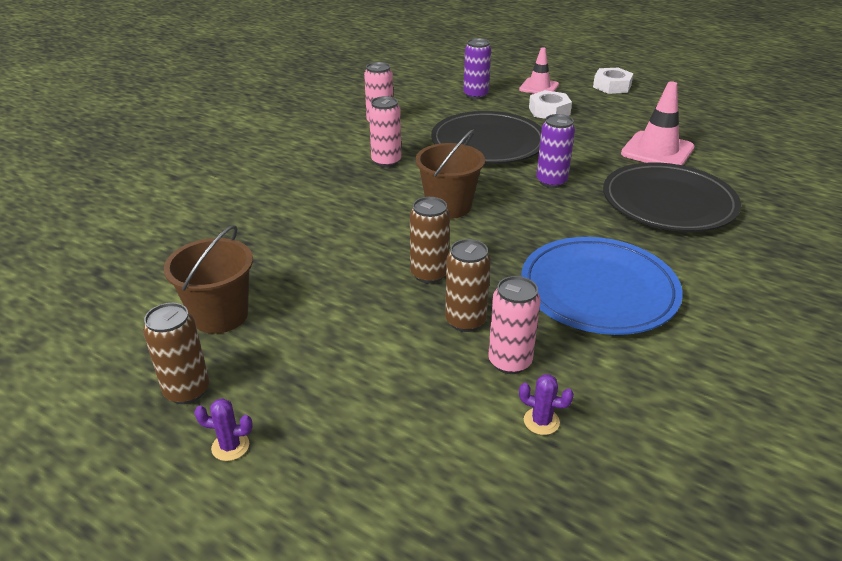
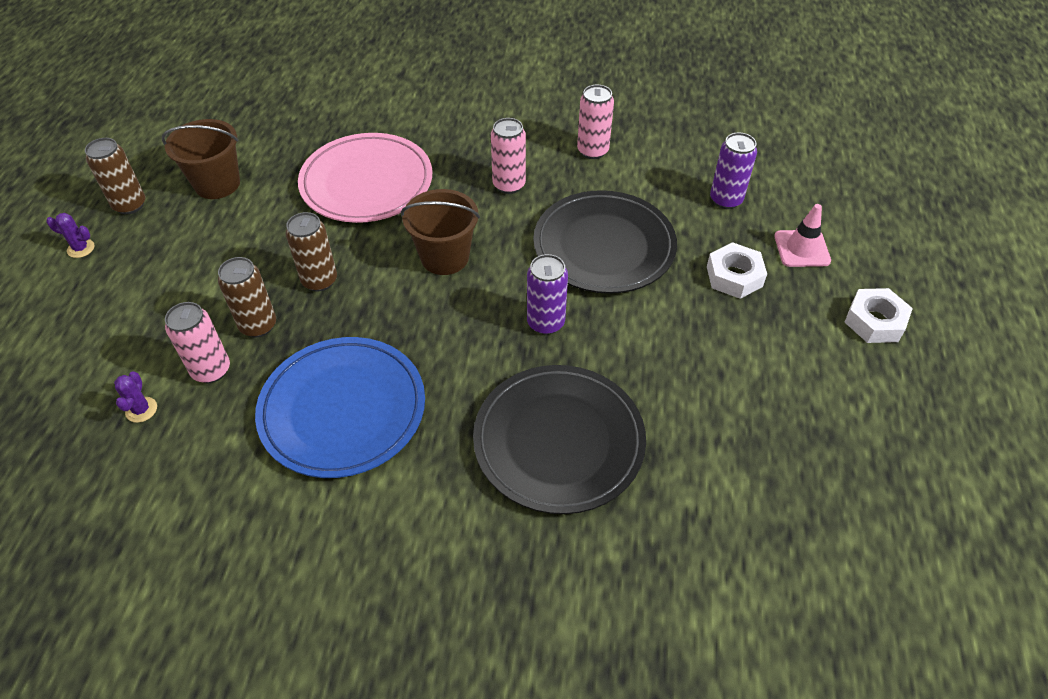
camera: 65 degrees right, 15 degrees up
(230, 446) = (81, 248): purple cactus -> purple cactus turned 60 degrees counterclockwise
(315, 224) = (367, 183): none -> pink plate
(657, 151) = (696, 408): pink traffic cone -> none

